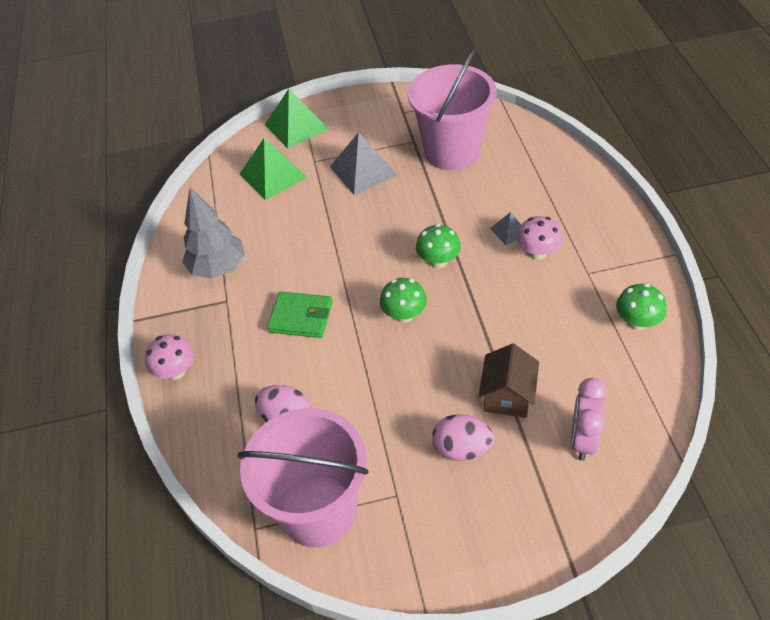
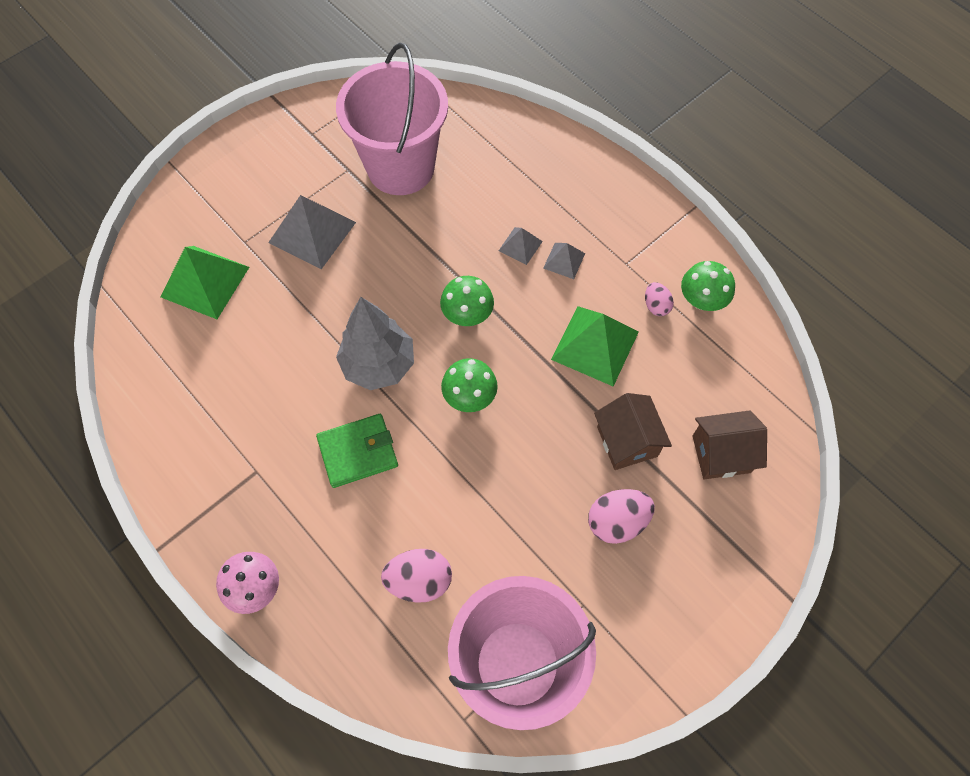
camera: 35 degrees left, 15 degrees up
(218, 268) = (218, 434): grey tree -> grey tree (378, 364)
(296, 126) = (190, 202): green pyramid -> green pyramid (595, 345)
(537, 253) = (564, 260): pink mushroom -> grey pyramid
(583, 439) = (721, 454): pink clock -> brown house
(594, 311) = (656, 306): none -> pink egg

